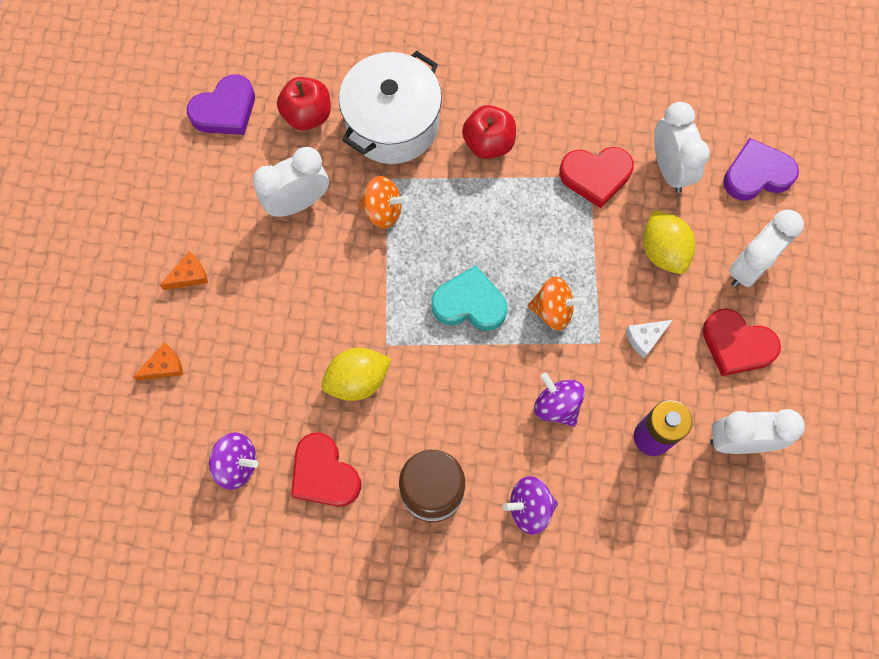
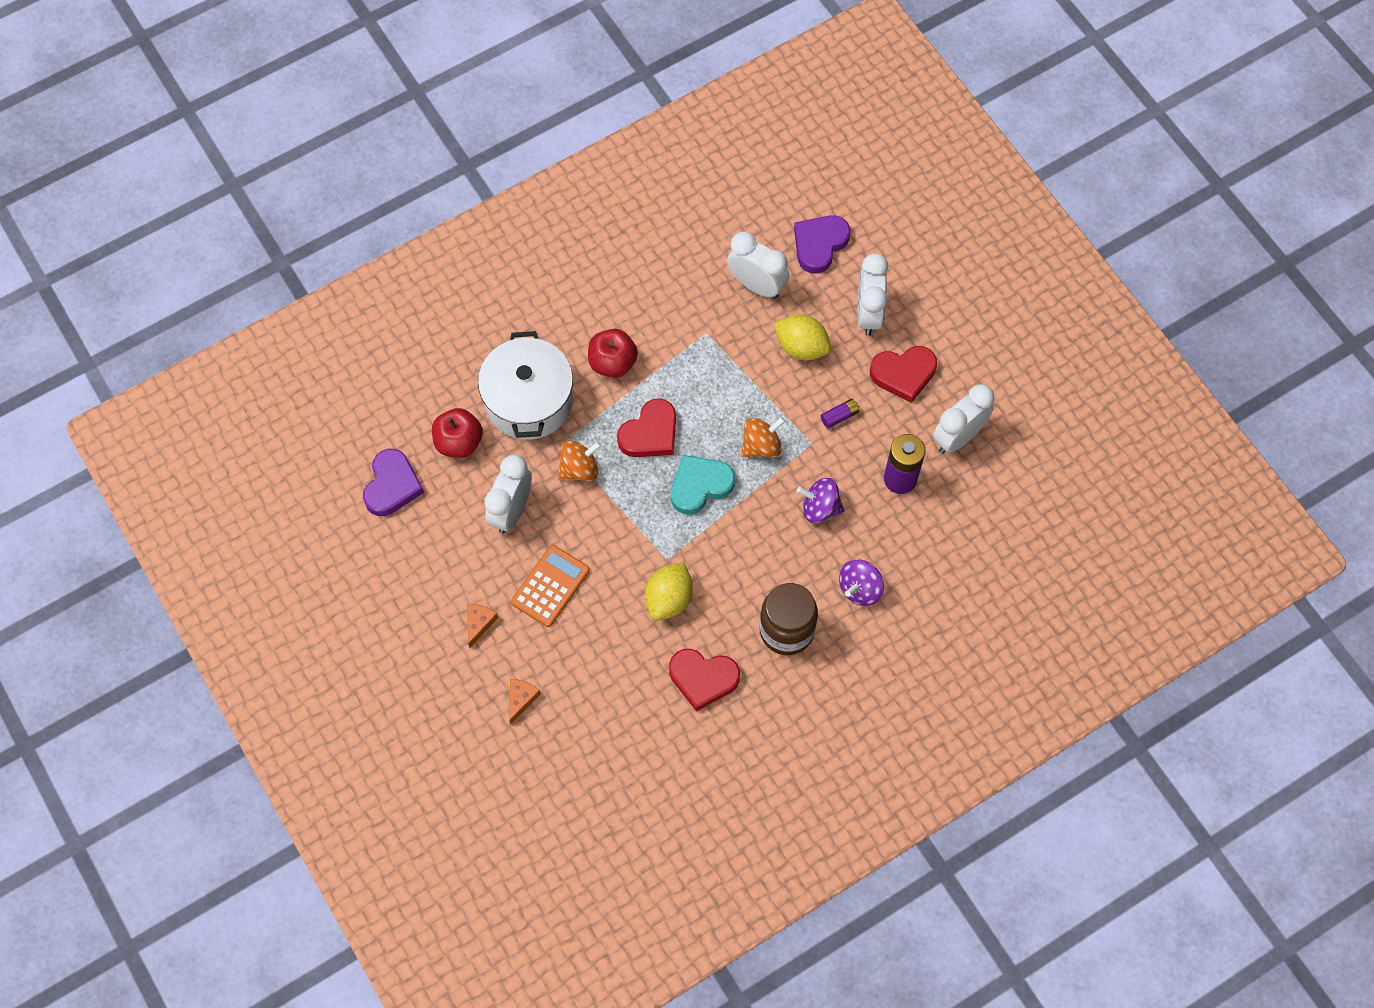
camera: 40 degrees left, 5 degrees down
(237, 464) = (636, 721): purple spinning top -> none
(272, 290) = (550, 586): none -> orange calculator
(595, 176) = (710, 329): red heart -> red heart (650, 433)
(645, 338) = (839, 416): white cheese -> purple battery

